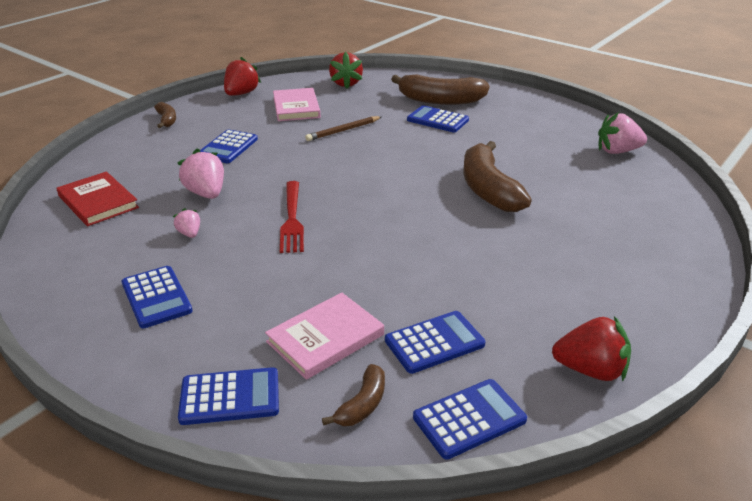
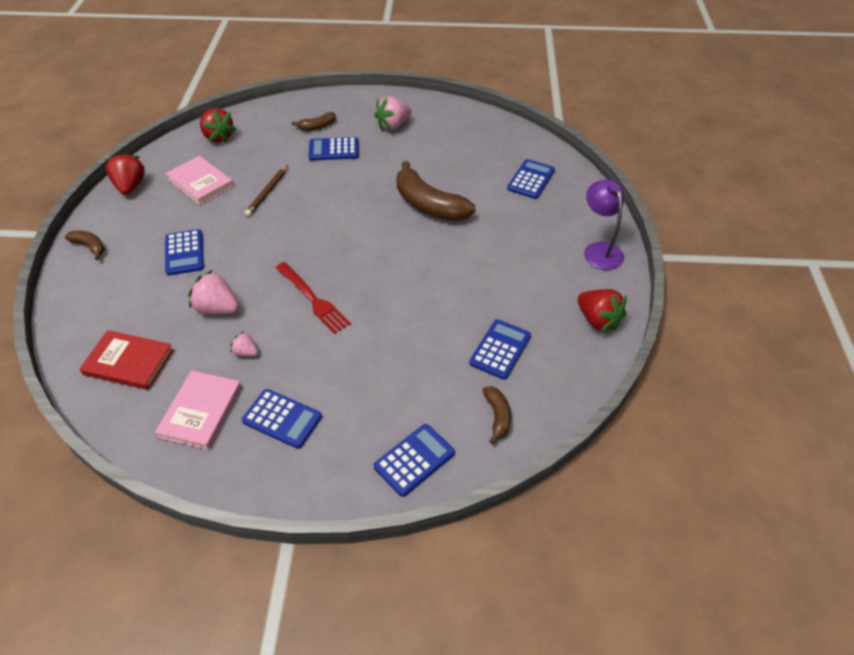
camera: 35 degrees left, 15 degrees up
(325, 338) = (432, 384): pink book -> pink book (201, 411)
(440, 100) = (317, 126): brown banana -> brown banana, size x0.49
(469, 419) = (562, 390): blue calculator -> blue calculator (531, 179)
(590, 370) = (597, 320): red strawberry -> red strawberry turned 75 degrees clockwise
(617, 151) = (485, 130): pink strawberry -> pink strawberry (393, 125)
(662, 301) = (599, 250): none -> purple lamp

